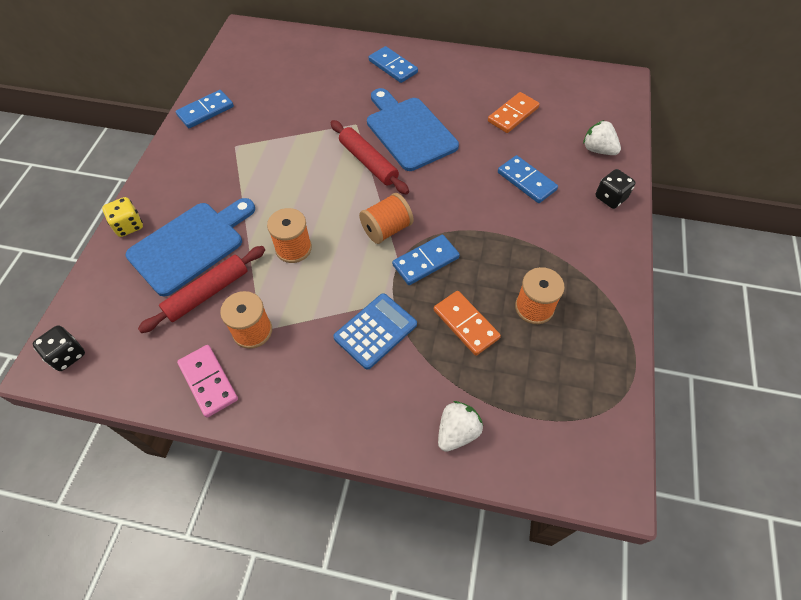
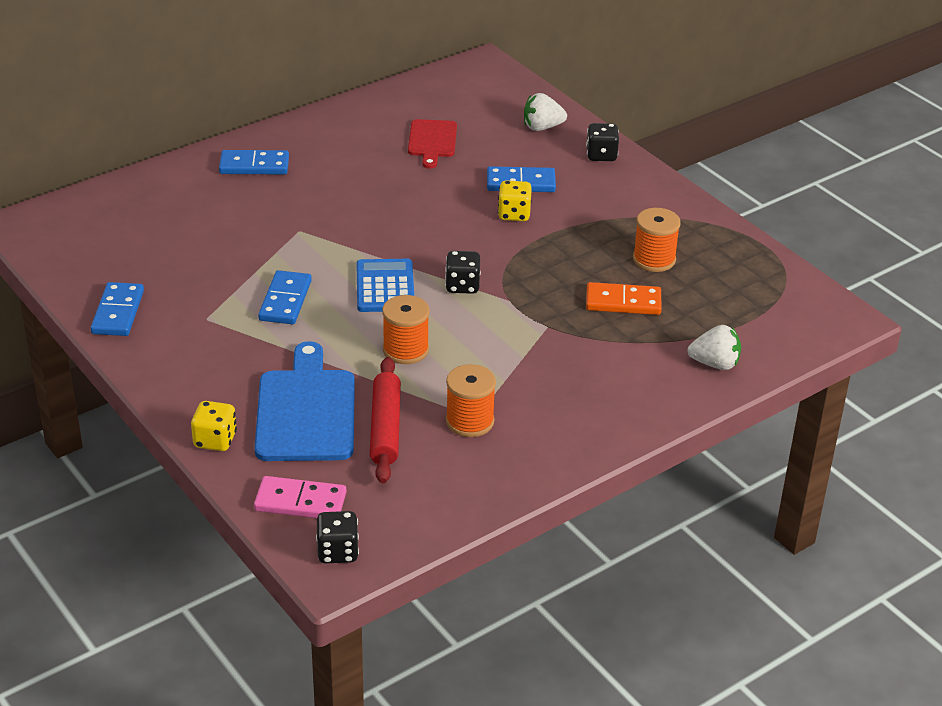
camera: 50 degrees left, 20 degrees down
(208, 382) = (491, 474): pink domino -> pink domino (300, 502)
(368, 162) = (363, 251): red rolling pin -> none
(375, 331) = (565, 352): blue calculator -> blue calculator (385, 287)
(387, 229) = (462, 286): orange spool -> black dice
(408, 131) = (359, 206): blue cutting board -> none
(425, 261) = (529, 285): blue domino -> blue domino (285, 300)
(457, 432) = (715, 364): white strawberry -> white strawberry turned 105 degrees clockwise
(490, 201) = (514, 214): none -> yellow dice
(513, 114) = (432, 141): orange domino -> red cutting board

